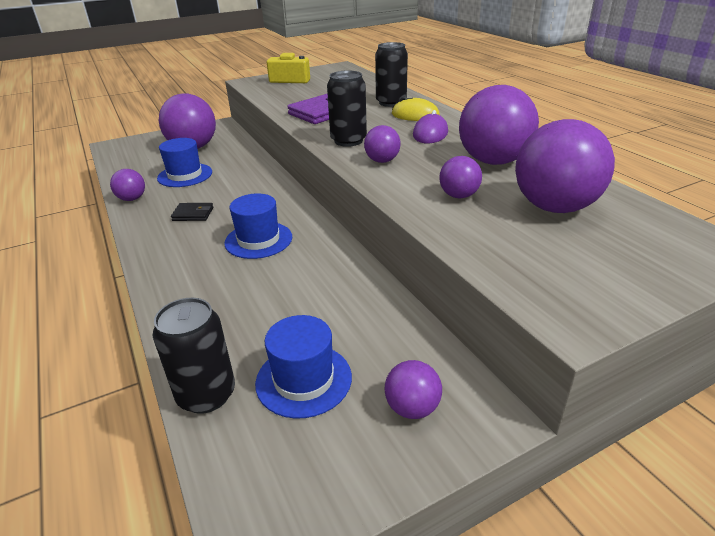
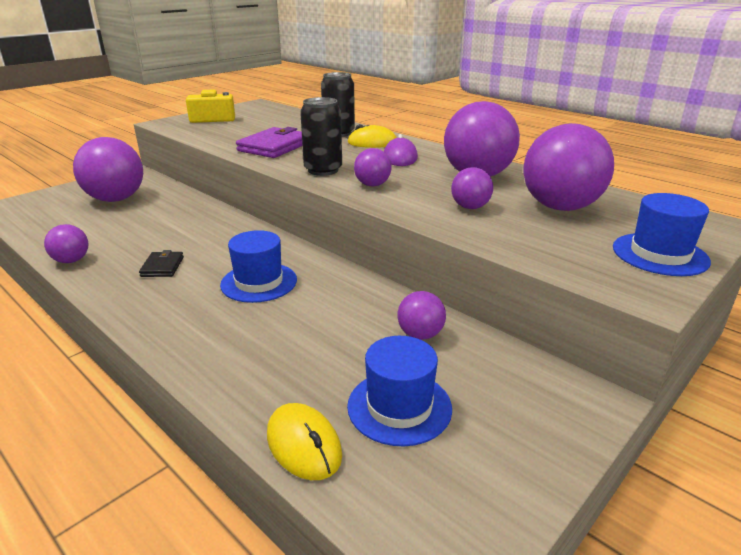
camera: 20 degrees left, 5 degrees down
(185, 175) = (125, 228): blue hat -> blue hat (659, 254)
(193, 214) = (162, 267): black wallet -> black wallet turned 75 degrees counterclockwise
(206, 394) = (303, 445): black can -> yellow mouse
(412, 408) = (521, 409): purple ball -> purple ball (420, 335)

